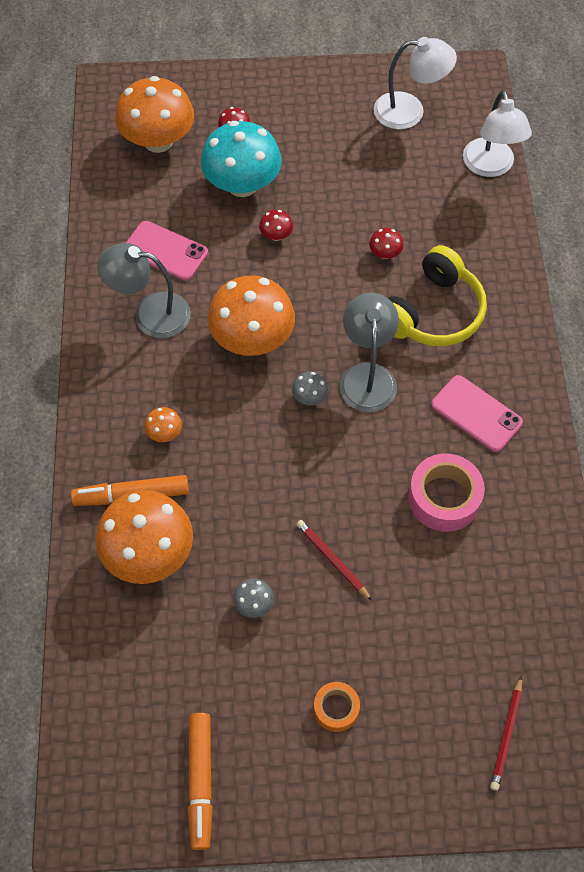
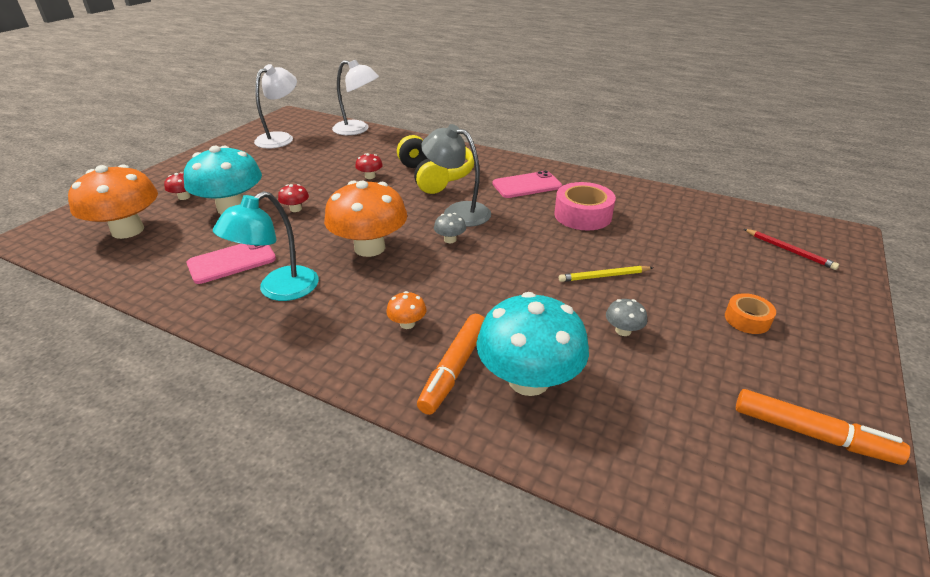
camera: 60 degrees left, 25 degrees down
(149, 553) = (528, 380): orange mushroom -> turquoise mushroom
(150, 313) = (279, 290): grey lamp -> turquoise lamp
(332, 560) = (604, 276): red pencil -> yellow pencil

